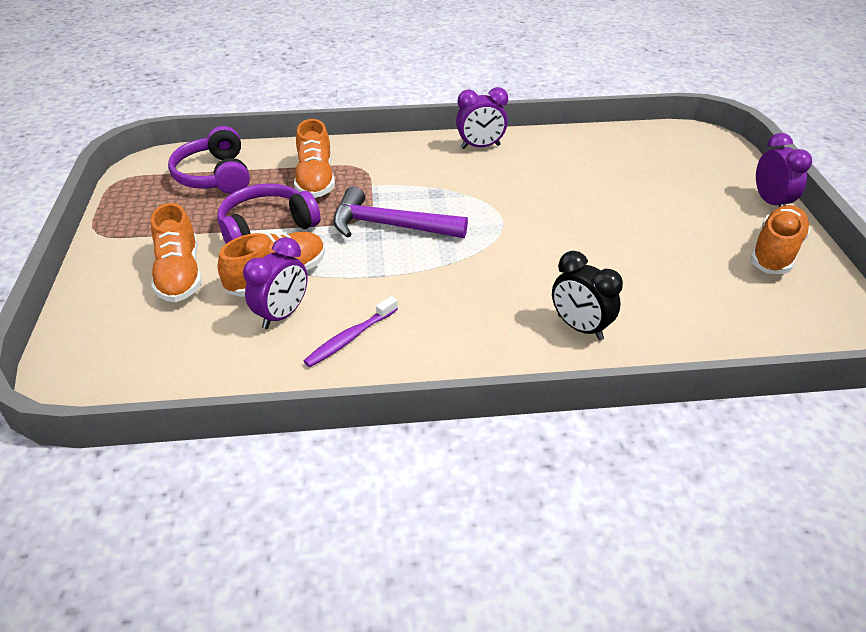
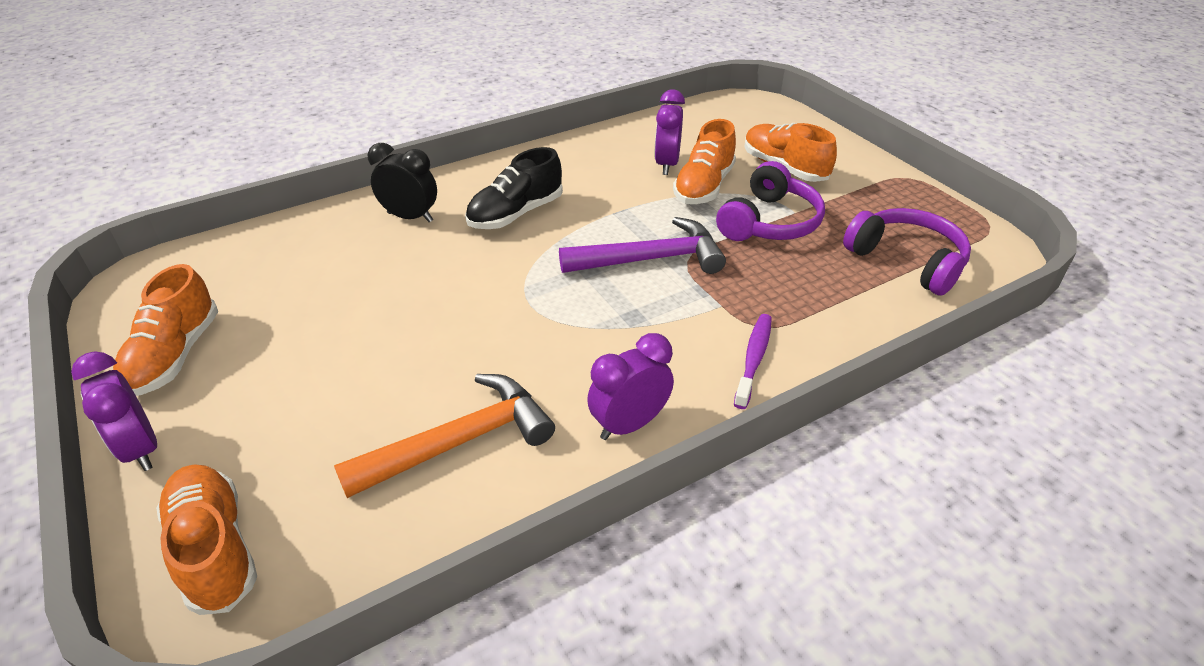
camera: 155 degrees right, 0 degrees up
(315, 180) = (792, 290): orange shoe -> orange shoe (215, 549)
(350, 338) = (599, 164): purple toothbrush -> purple toothbrush (754, 359)
(474, 300) = (515, 214): none -> black shoe
(577, 162) = (459, 442): none -> orange hammer

